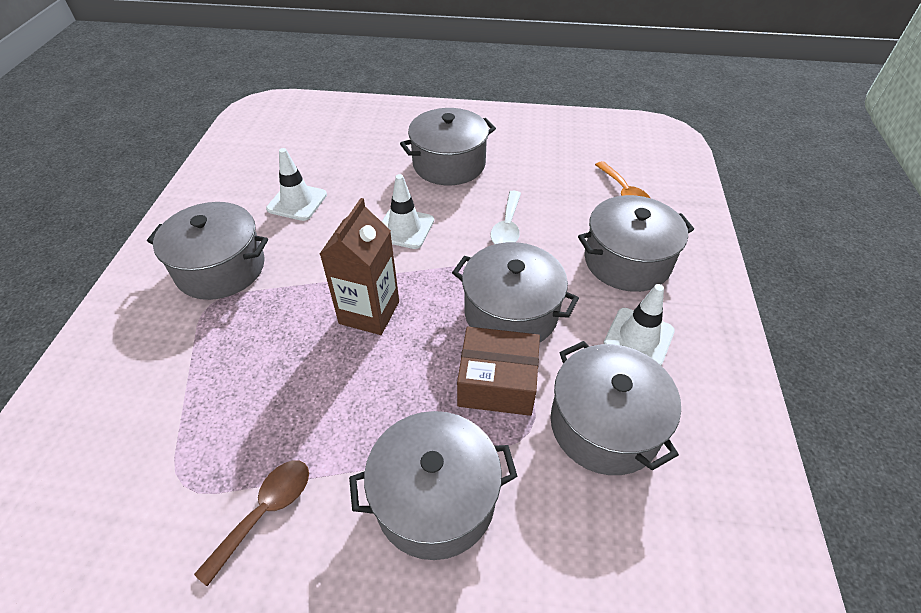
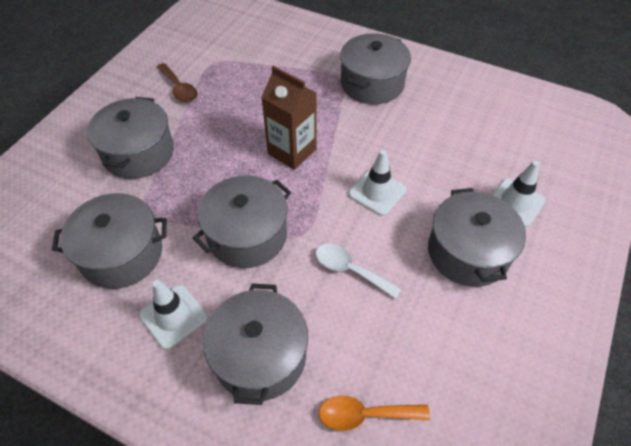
camera: 110 degrees right, 5 degrees up
(297, 202) = (437, 130): white traffic cone -> white traffic cone (515, 202)
(497, 382) = (192, 205): brown box -> none

